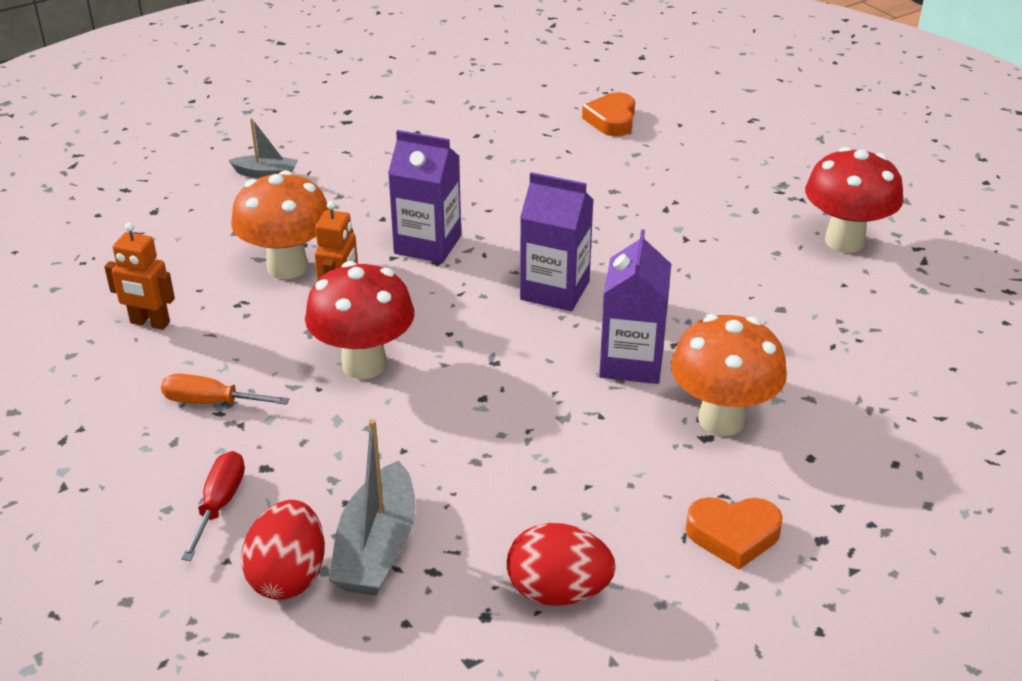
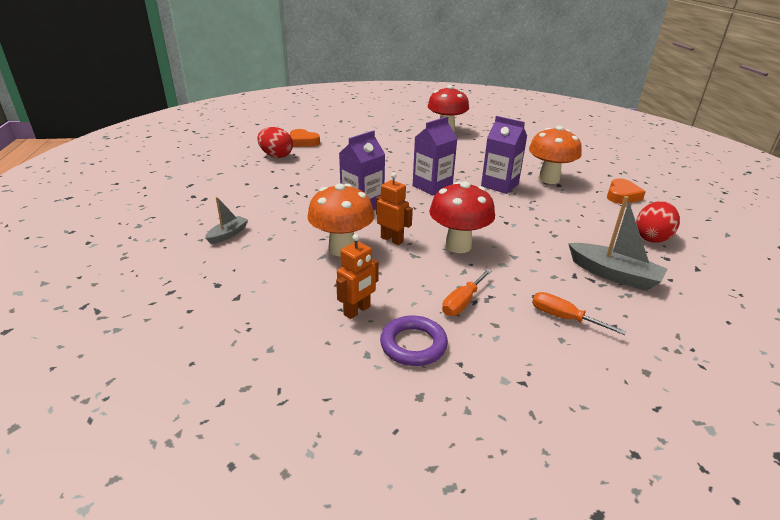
camera: 65 degrees left, 5 degrees down
(101, 383) = (413, 345): none -> purple ring
(220, 504) = (563, 318): red screwdriver -> orange screwdriver
(288, 576) = (632, 306): red egg -> red egg (276, 156)

